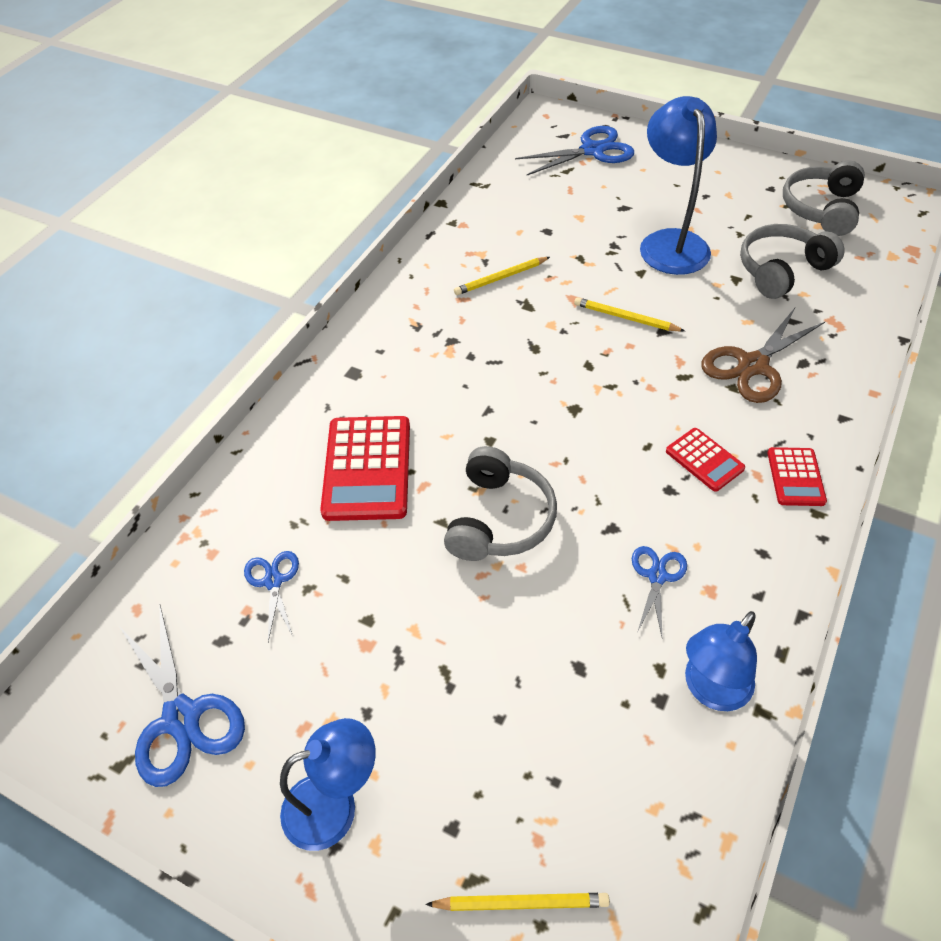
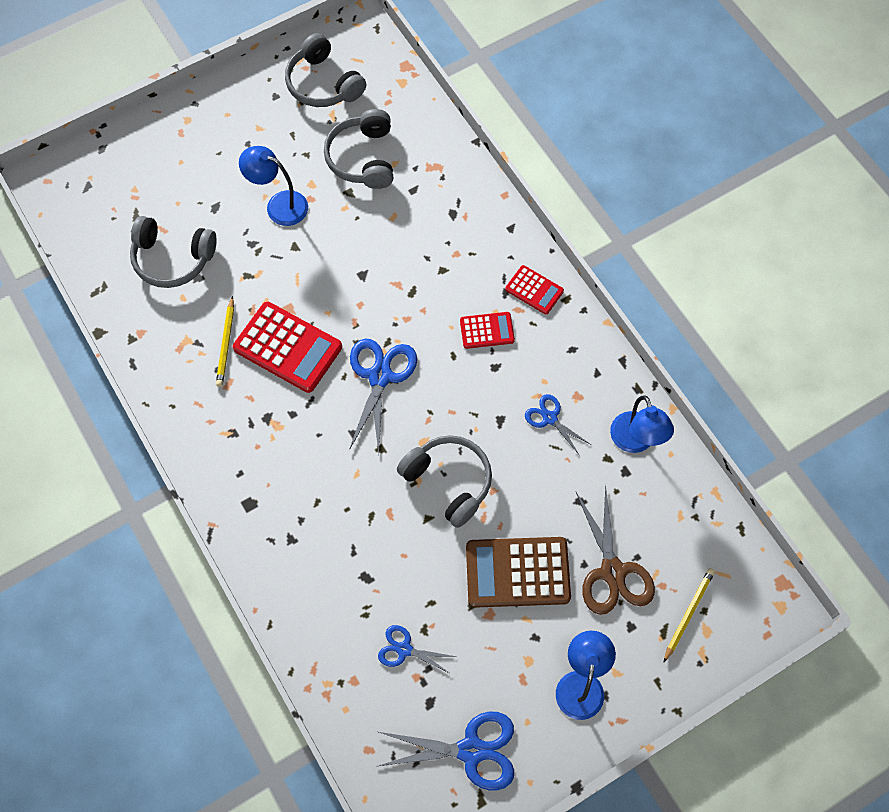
camera: 60 degrees left, 15 degrees up
(367, 468) = (349, 542): red calculator -> red calculator (288, 347)
(438, 647) = (517, 572): none -> brown calculator
(549, 208) = (172, 258): none -> grey headphones
(592, 150) = (126, 180): blue scissors -> blue scissors (380, 376)
(626, 318) = (332, 288): yellow pencil -> none
(670, 242) = (279, 205): blue lamp -> blue lamp, size x0.66
(752, 365) = (433, 244): brown scissors -> brown scissors (612, 572)

